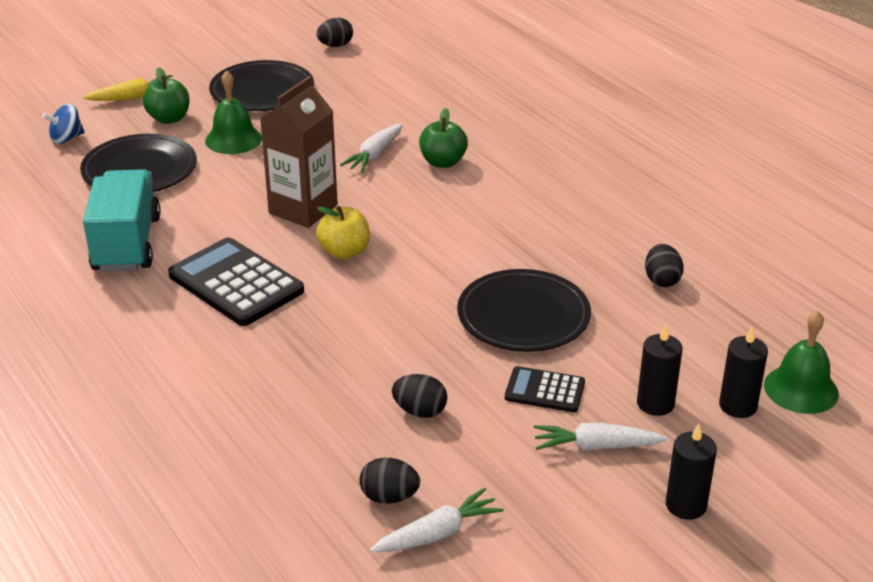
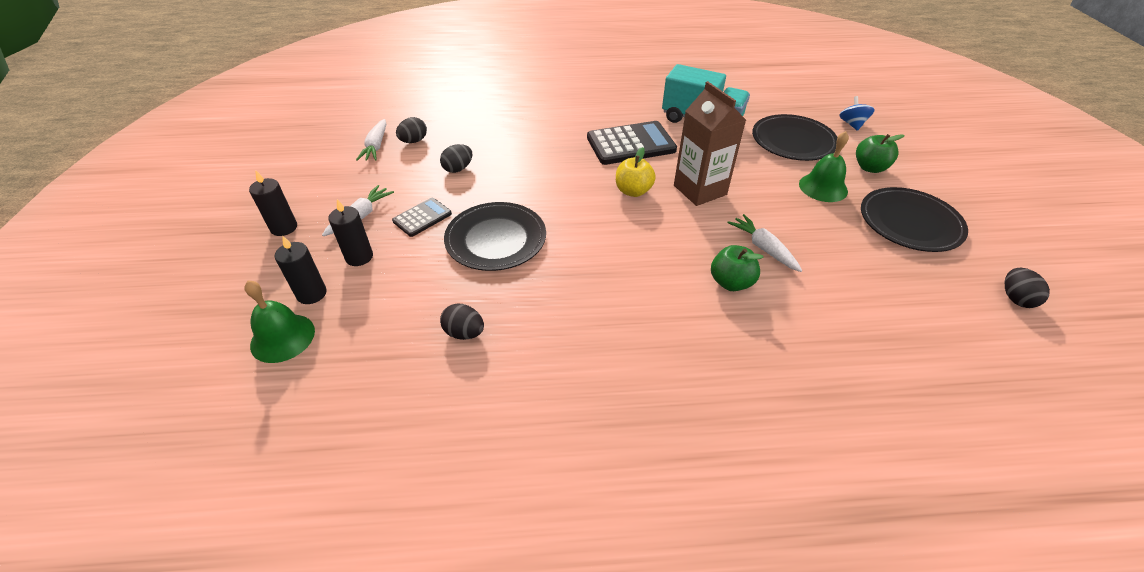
camera: 120 degrees right, 10 degrees up
(133, 97) = (913, 160): yellow carrot -> none

